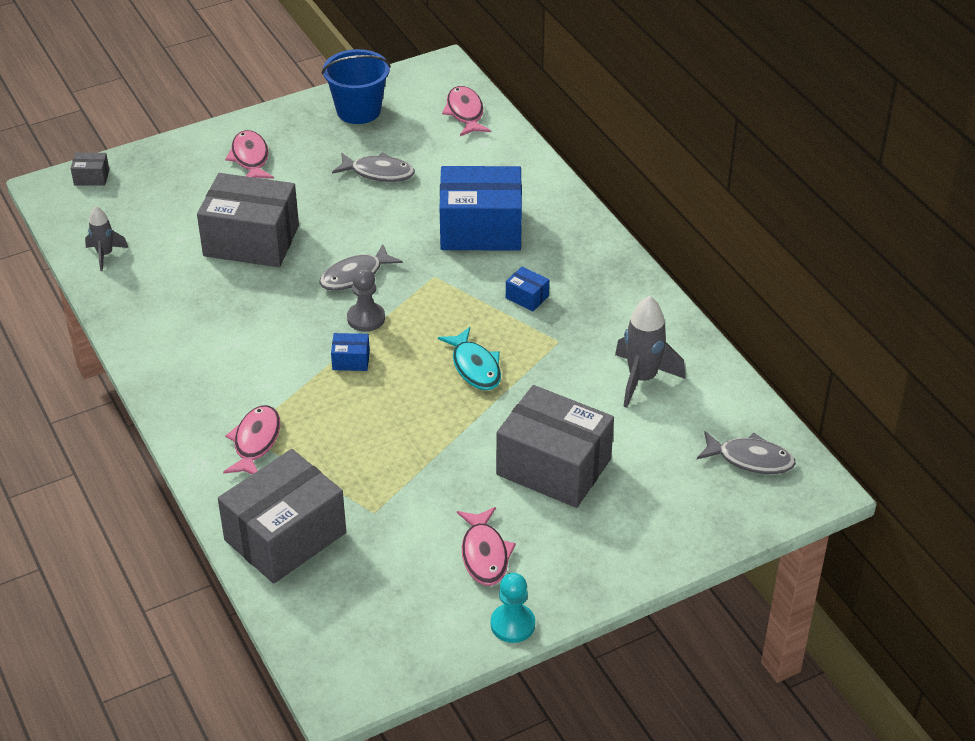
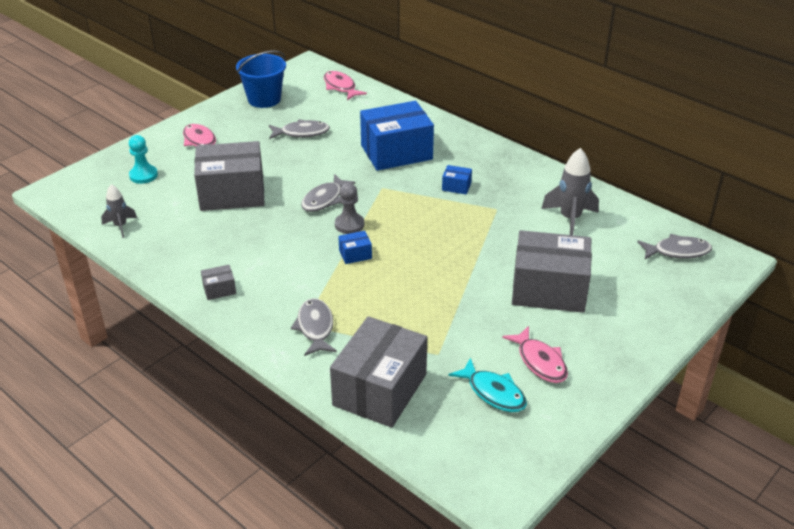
camera: 20 degrees left, 5 degrees down
(91, 177) = (82, 177): grey box -> grey box (219, 289)
(255, 442) = (315, 327): pink fish -> grey fish
(475, 367) = (449, 238): turquoise fish -> turquoise fish (493, 392)
(512, 624) = (594, 406): turquoise pawn -> turquoise pawn (143, 175)

